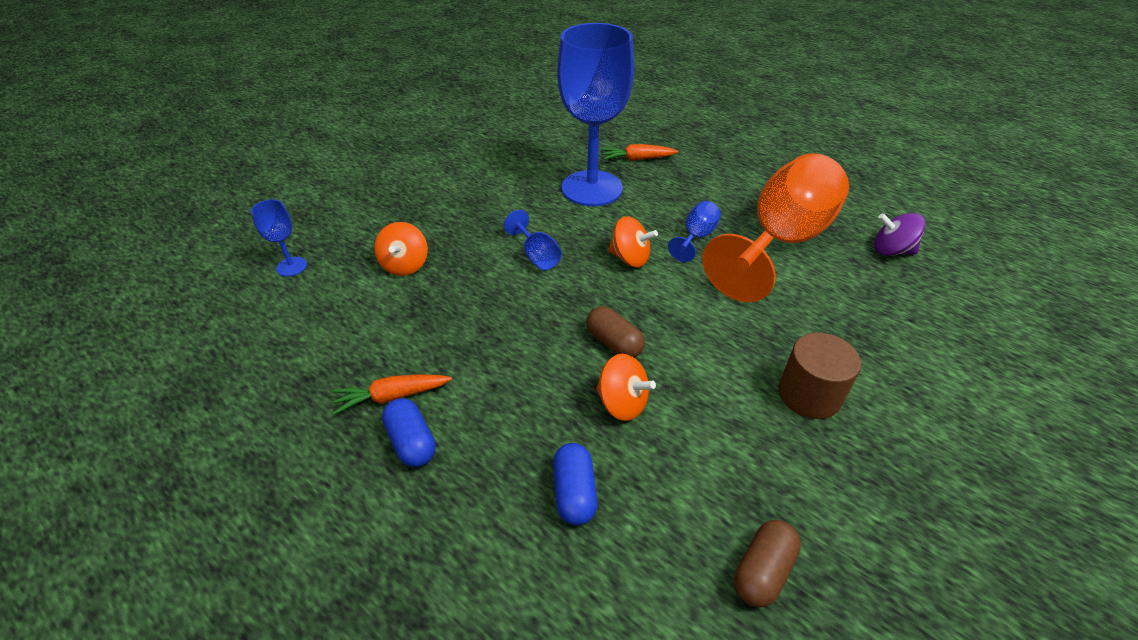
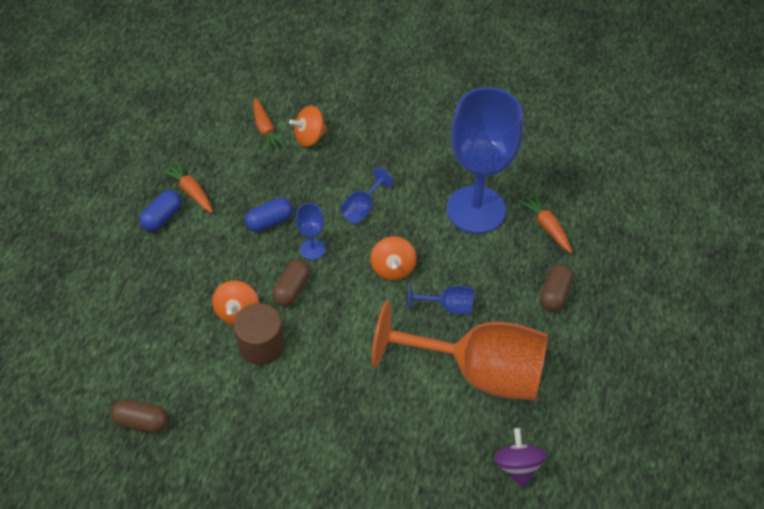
camera: 65 degrees right, 10 degrees up
(291, 266) = (276, 80): blue goblet -> blue goblet (312, 249)
(358, 297) = (265, 129): none -> orange carrot
(574, 492) = (159, 311): blue capsule -> blue capsule (270, 222)
(712, 177) = (555, 294): none -> brown capsule
(809, 394) = (296, 424): brown cylinder -> brown cylinder (262, 345)

